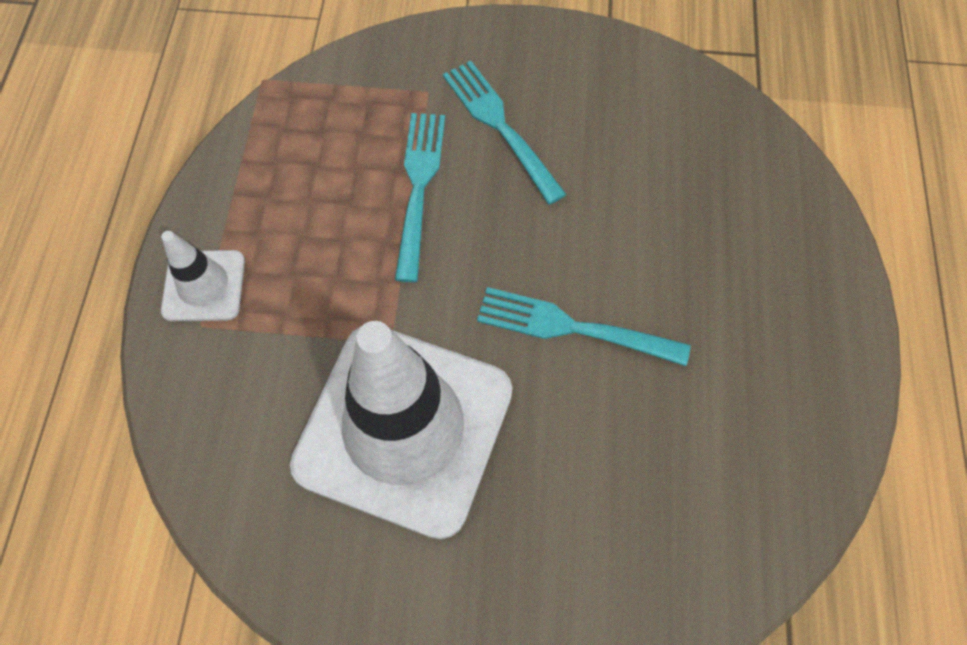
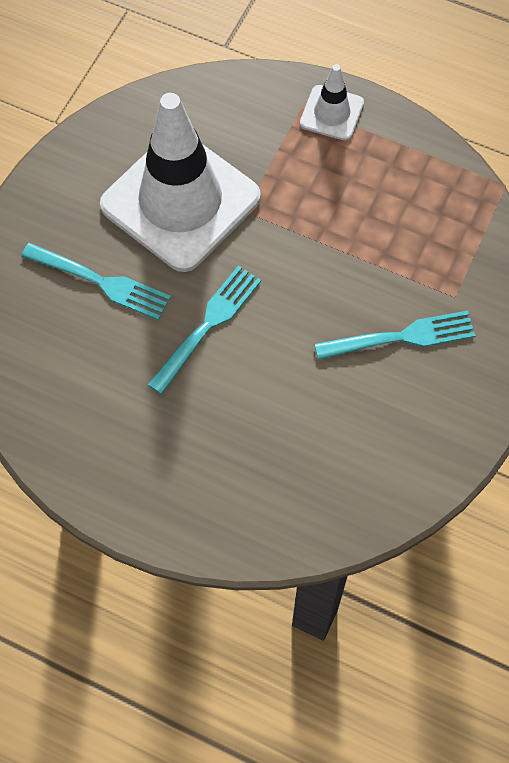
camera: 110 degrees right, 0 degrees up
(419, 188) = (363, 263): turquoise fork -> turquoise fork (100, 282)

